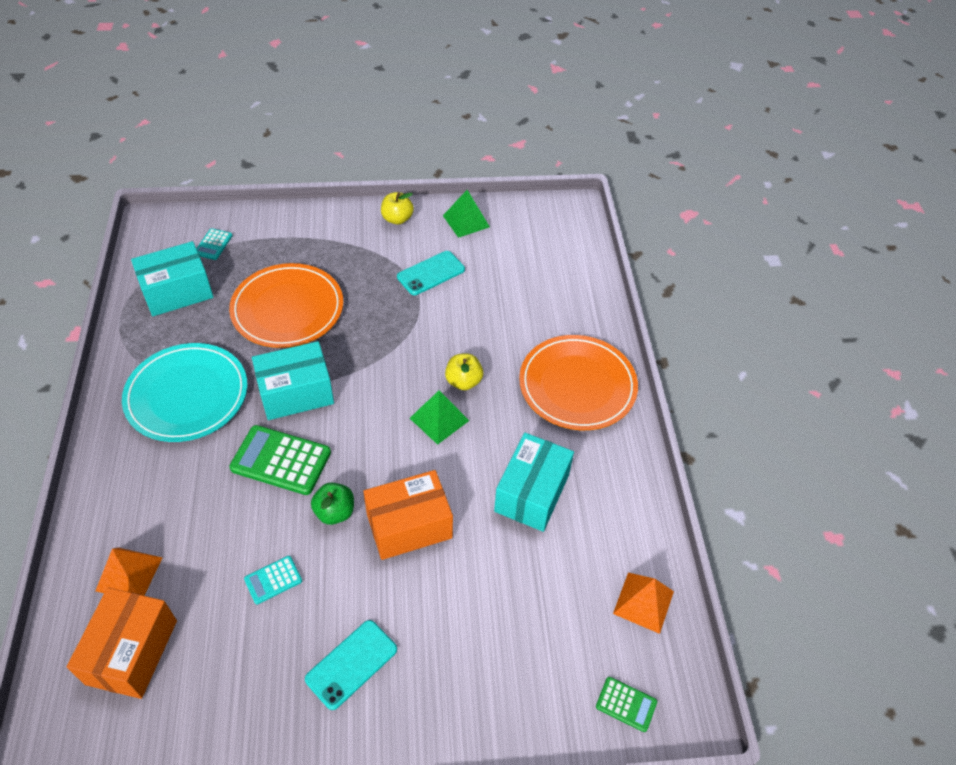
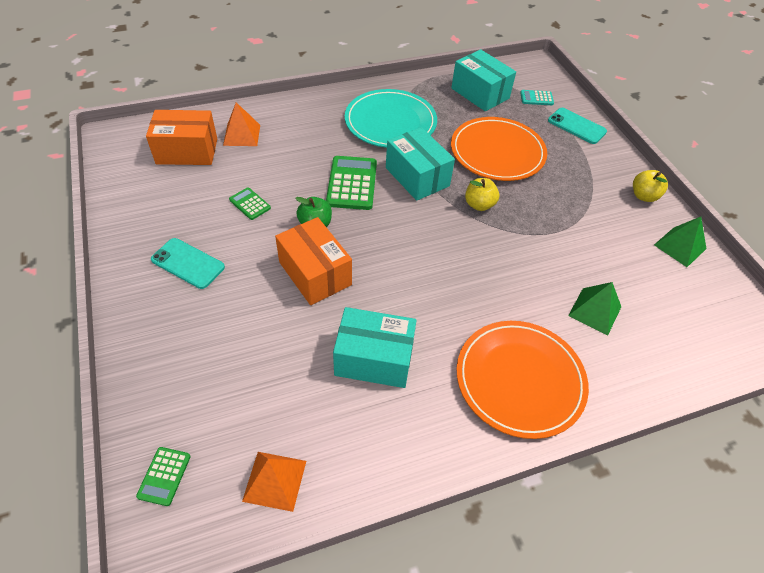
camera: 75 degrees right, 0 degrees up
(273, 580) = (250, 204): turquoise calculator -> green calculator
(431, 273) = (593, 233): turquoise phone -> turquoise phone (576, 126)
(439, 419) = (429, 272): green pyramid -> green pyramid (595, 311)
(463, 381) = (479, 282): yellow apple -> yellow apple (479, 205)

